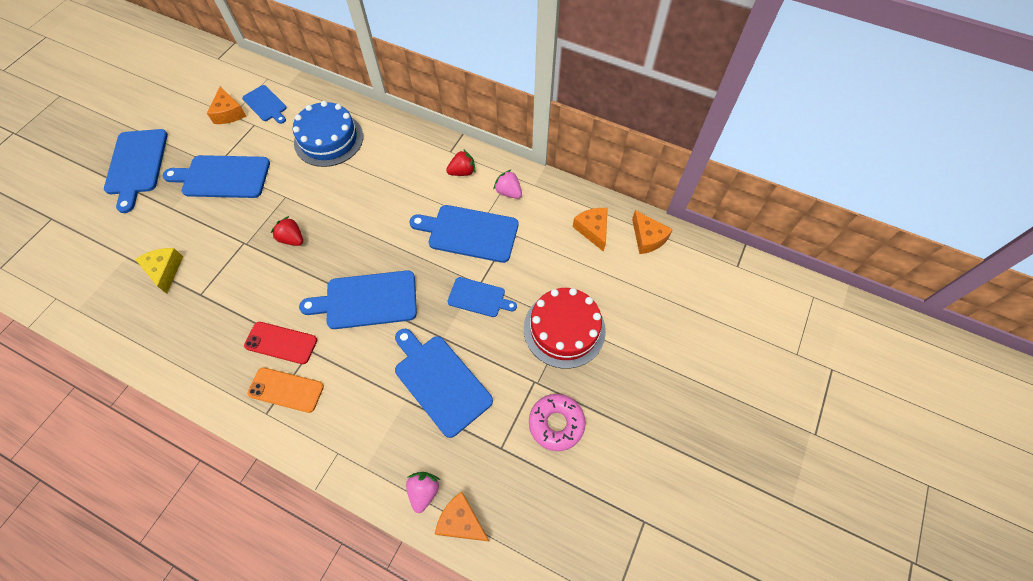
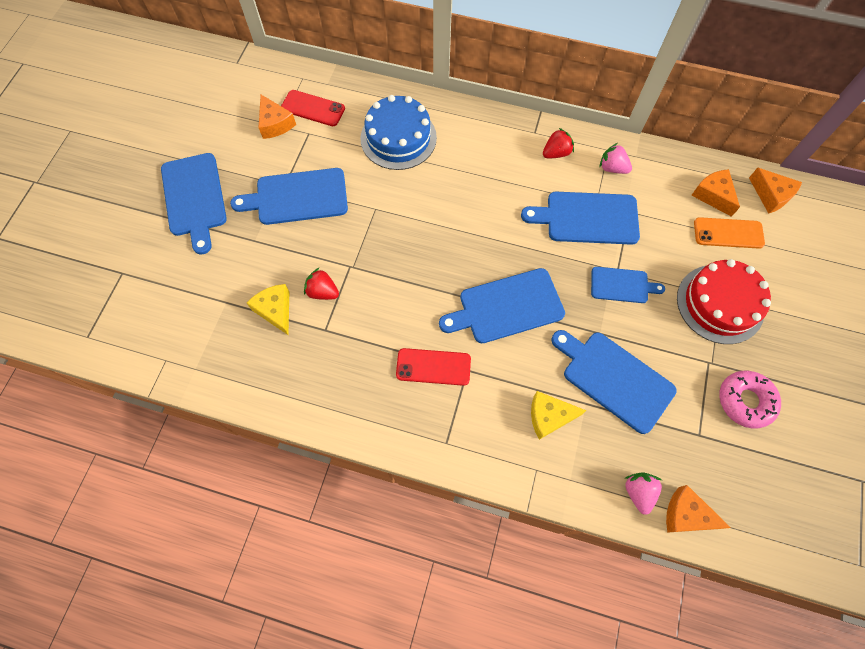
camera: 10 degrees left, 5 degrees up
(266, 104) = (313, 108): blue cutting board -> red phone
(286, 390) = (458, 415): orange phone -> orange phone (728, 233)
(292, 239) = (401, 254): red strawberry -> red strawberry (322, 292)
(367, 406) = (549, 416): none -> yellow cheese

